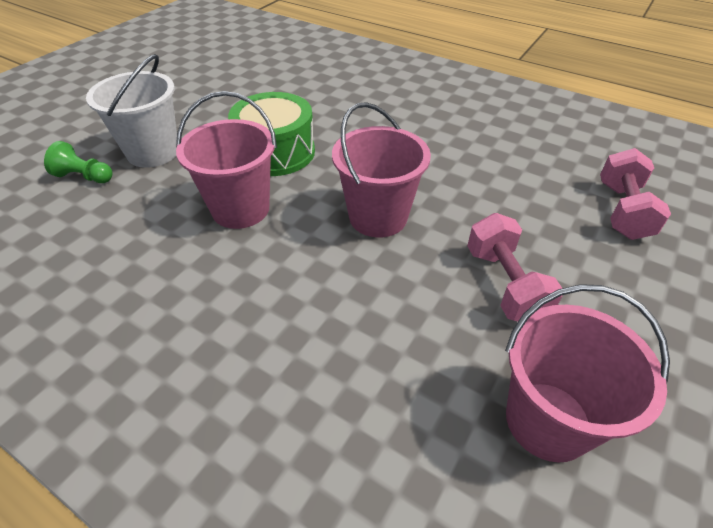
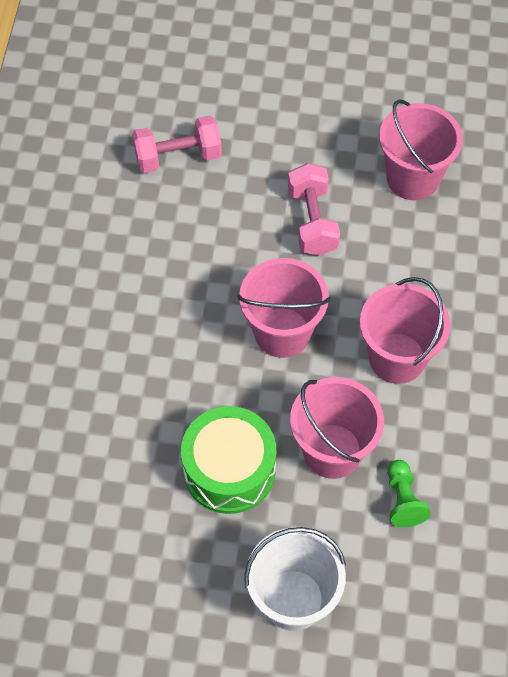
camera: 115 degrees left, 15 degrees up
(84, 177) = (368, 638): green pawn -> green pawn (403, 499)
(294, 289) = (397, 358): none -> pink bucket
(505, 284) = (312, 221): pink dumbbell -> pink dumbbell turned 60 degrees counterclockwise

